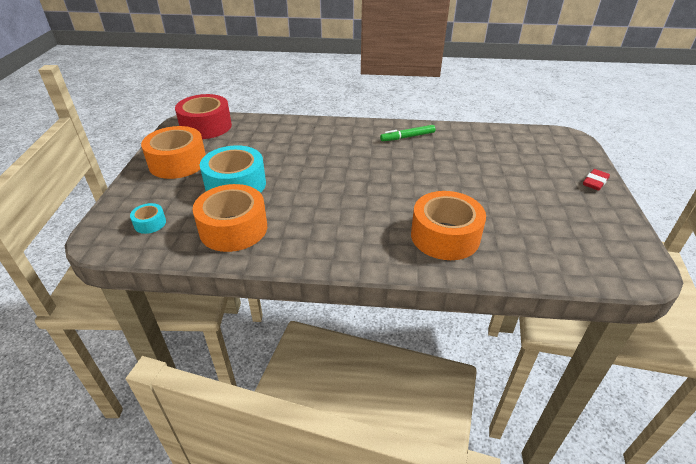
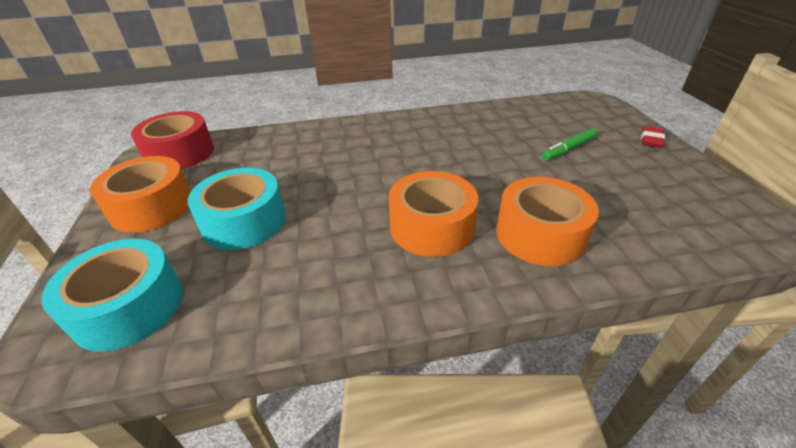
camera: 15 degrees left, 0 degrees up
(150, 223) = (129, 306): turquoise tape -> turquoise tape, size x2.17
(233, 228) = (261, 286): orange tape -> orange tape (431, 227)
(407, 137) = (432, 126): green marker -> green marker (568, 149)

